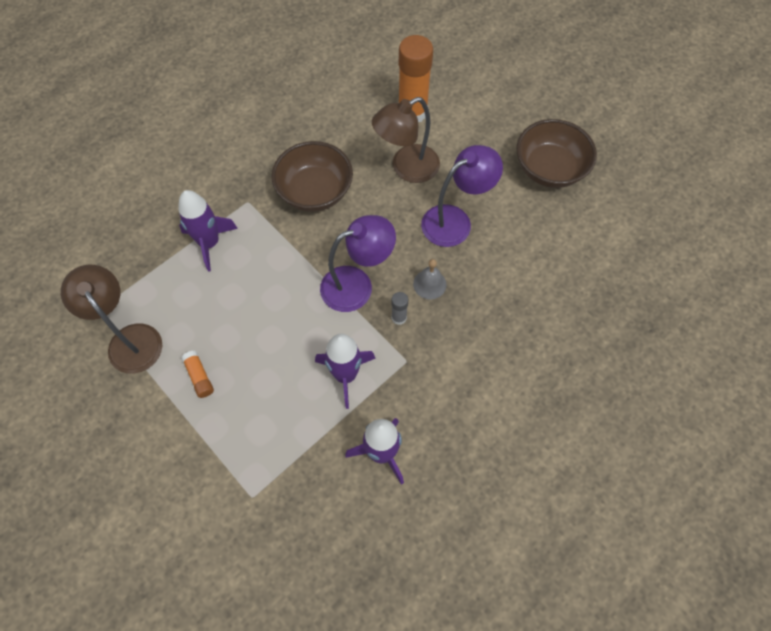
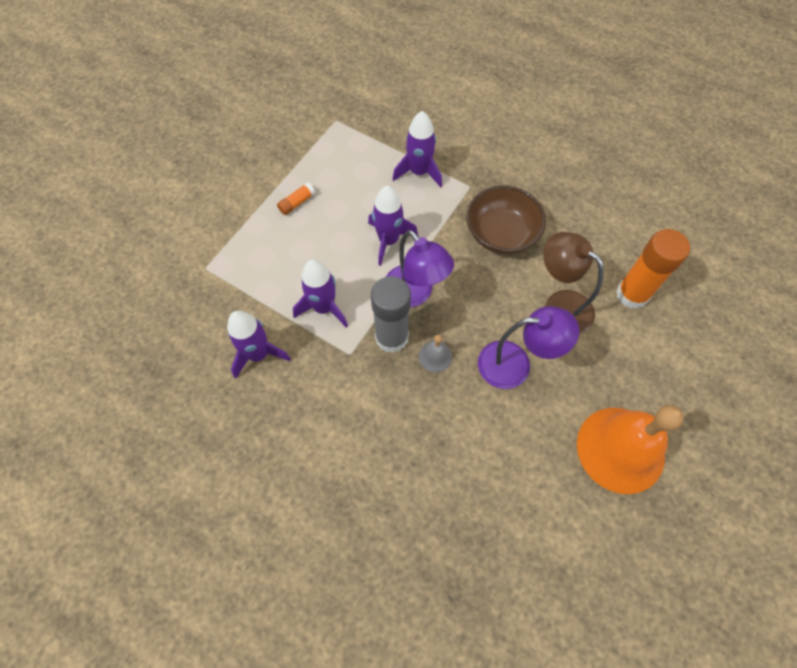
camera: 75 degrees right, 0 degrees up
(130, 339) = (317, 148): brown lamp -> none
(285, 293) = (388, 240): none -> purple rocket
(399, 317) = (391, 337): grey glue stick -> grey glue stick, size x2.23
(455, 221) = (515, 364): purple lamp -> purple lamp turned 45 degrees counterclockwise
(549, 169) = (620, 449): brown bowl -> orange bell

